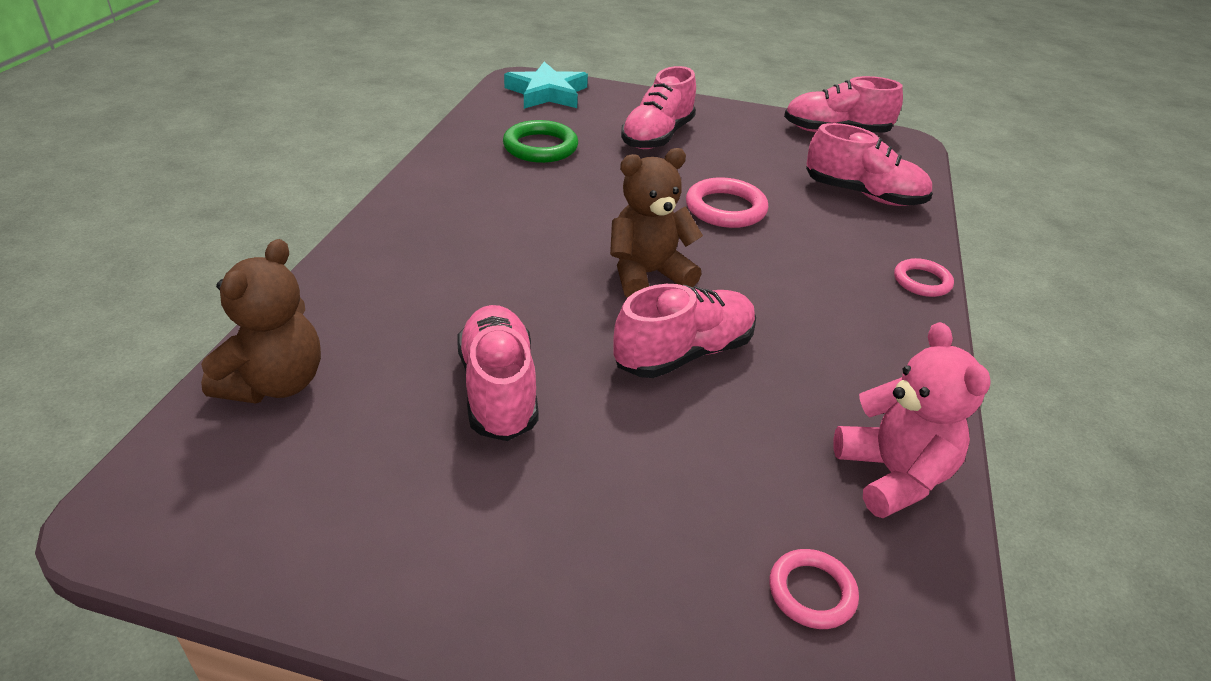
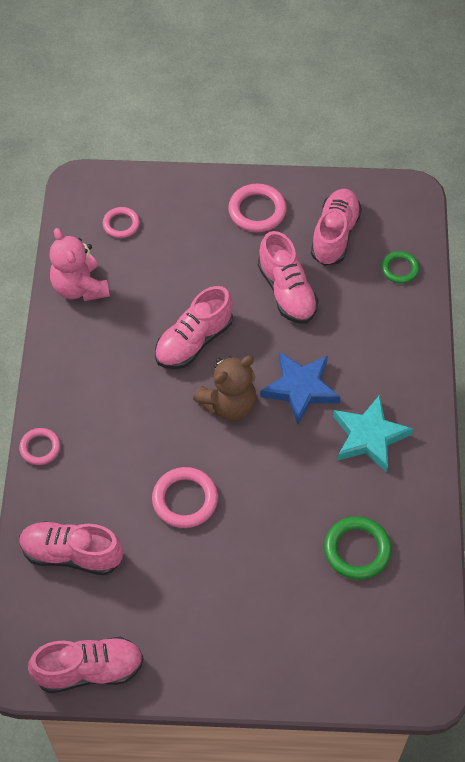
camera: 170 degrees right, 20 degrees up
(275, 383) = (400, 269): brown teddy bear -> green ring
(488, 554) = (257, 211): none -> pink ring
(537, 271) = (300, 389): none -> blue star
(547, 93) = (390, 662): turquoise star -> turquoise star (369, 437)
(657, 136) = (260, 603): pink shoe -> pink shoe (335, 235)

